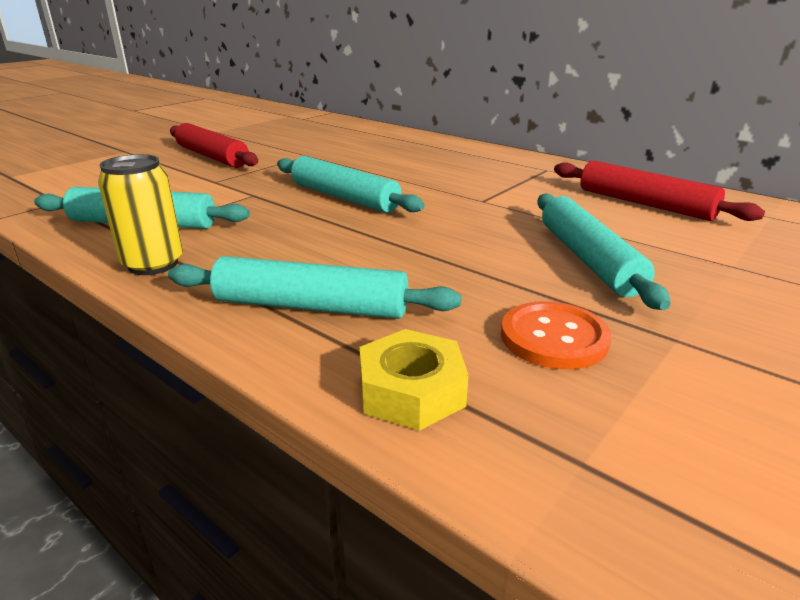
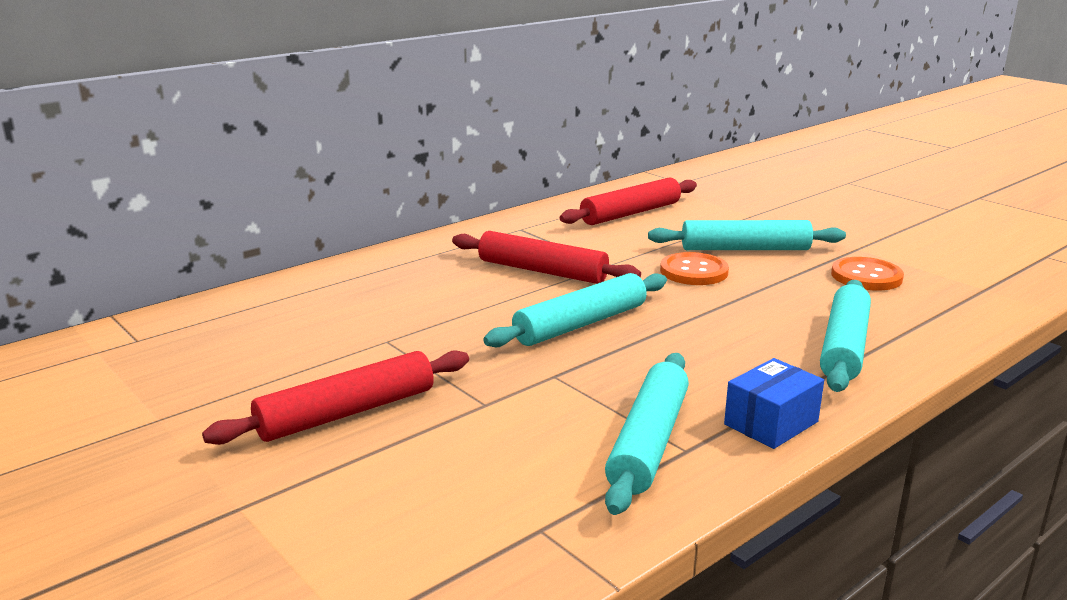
camera: 80 degrees left, 5 degrees down
(153, 264) = (771, 423): yellow can -> blue box
(411, 391) = (944, 320): yellow nut -> none
(450, 181) = (542, 271): none -> red rolling pin
(491, 234) = (694, 271): none -> orange button

